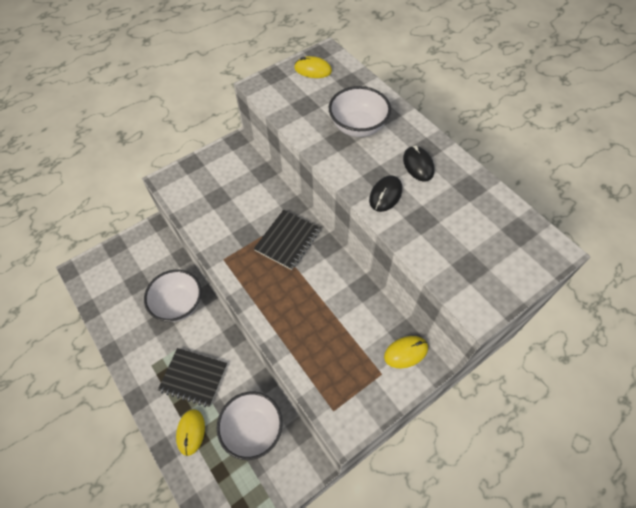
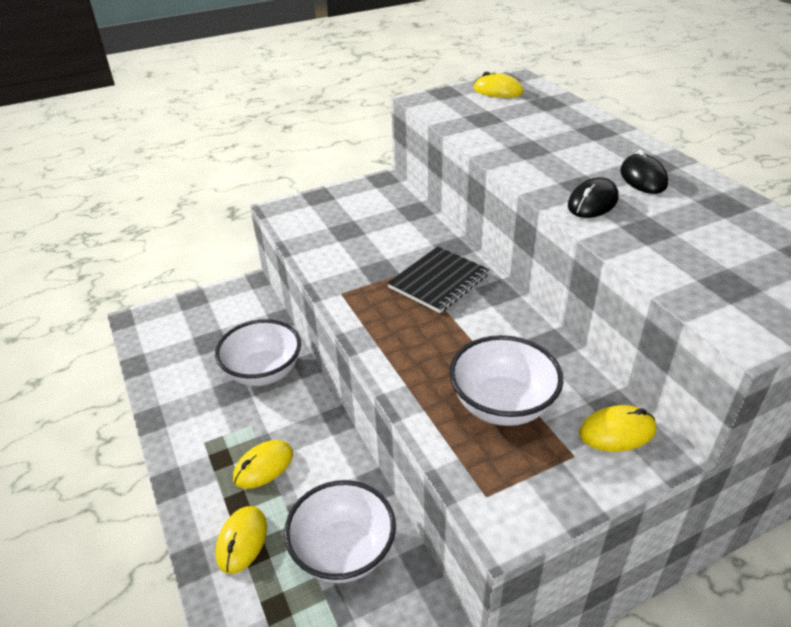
camera: 10 degrees right, 20 degrees down
(193, 377) = (263, 466): black notebook -> yellow mouse
(358, 127) = (555, 139): white bowl -> white bowl (502, 405)

